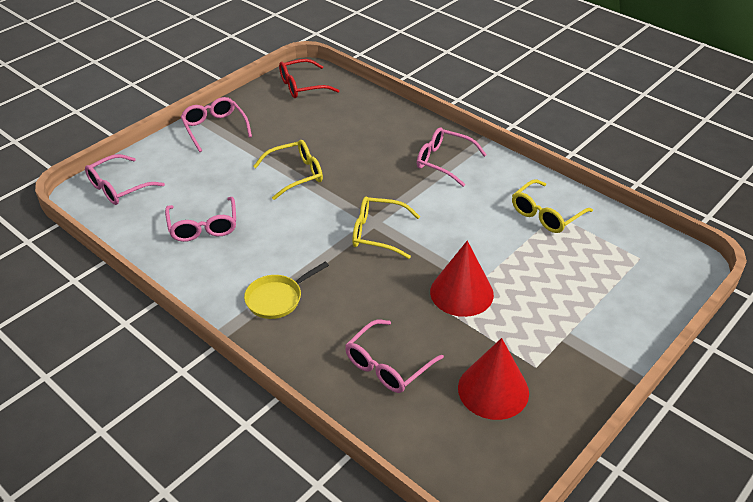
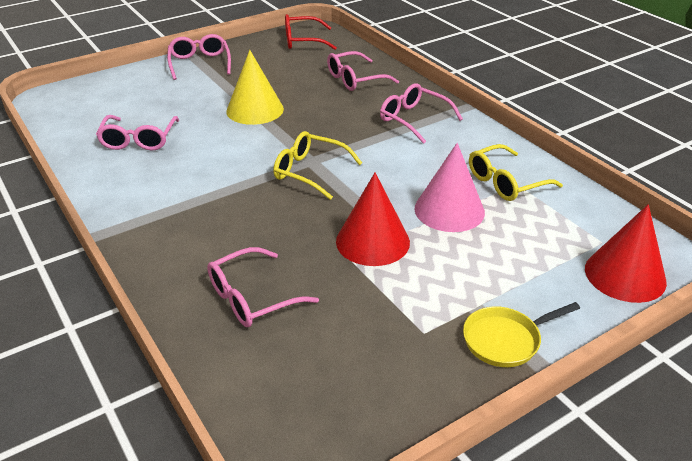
camera: 15 degrees right, 5 degrees down
(119, 187) = (82, 97): pink glasses -> pink glasses (355, 79)
(277, 298) = (172, 213): yellow pan -> yellow pan (505, 340)
(295, 174) = (255, 110): yellow glasses -> yellow cone
(493, 390) = (360, 347): red cone -> red cone (625, 275)
(511, 250) = (449, 210): none -> pink cone

